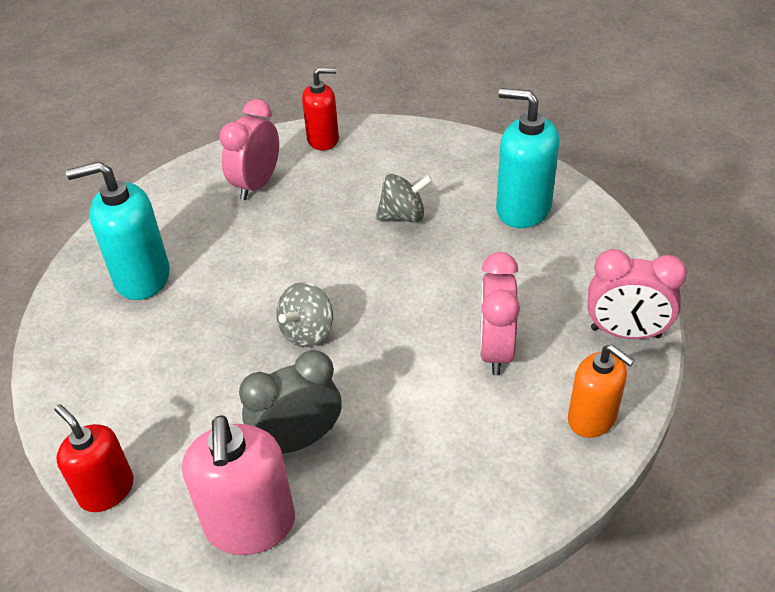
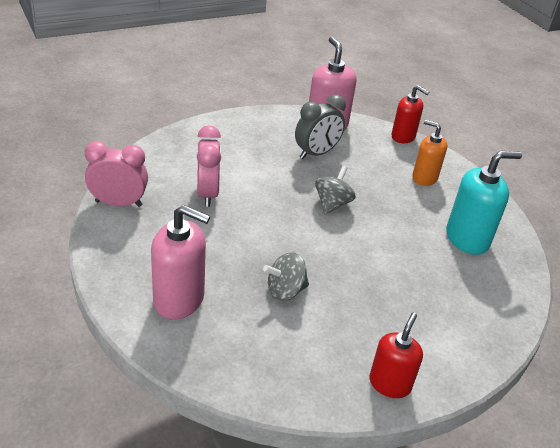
camera: 165 degrees right, 5 degrees down
(257, 185) = (429, 323): pink clock -> none
(323, 140) = (390, 383): red soap dispenser -> red soap dispenser turned 135 degrees clockwise
(523, 209) = (179, 299): turquoise soap dispenser -> pink soap dispenser
(592, 418) = (153, 161): orange soap dispenser -> orange soap dispenser (424, 178)

